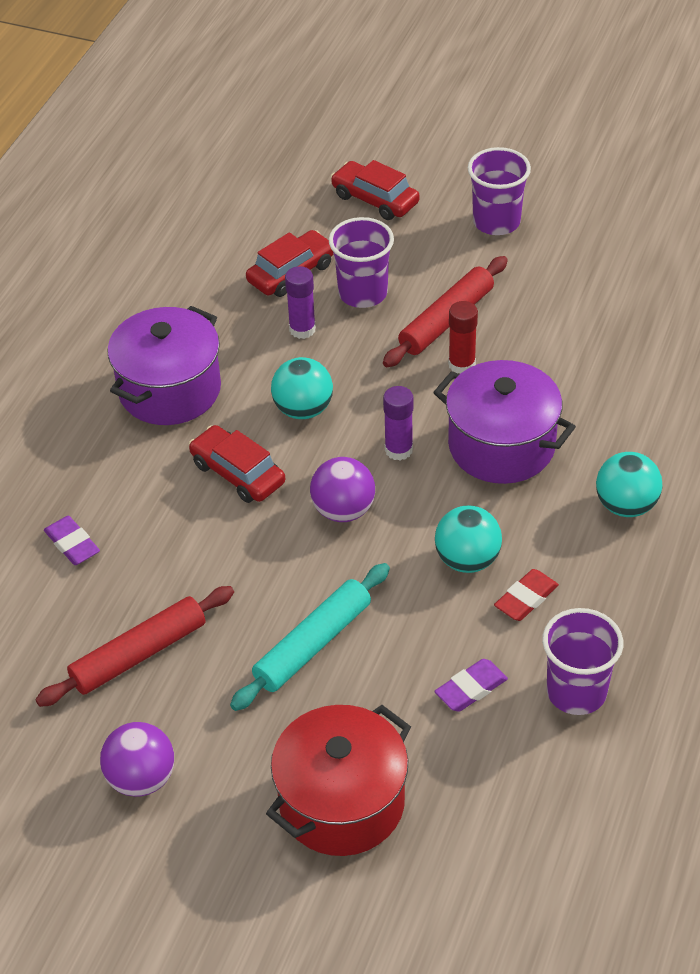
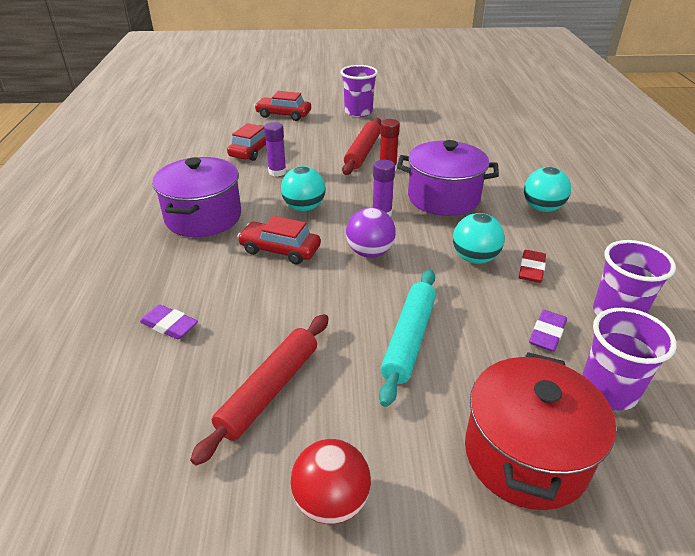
camera: 25 degrees left, 10 degrees down
(141, 778) = (331, 501): purple ball -> red ball
(362, 293) = (304, 150): purple cup -> purple cup (608, 390)

